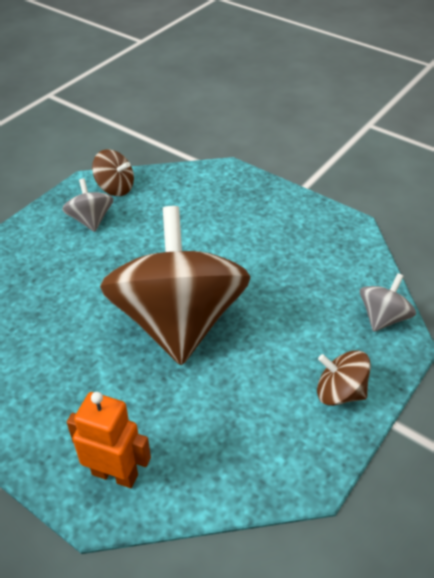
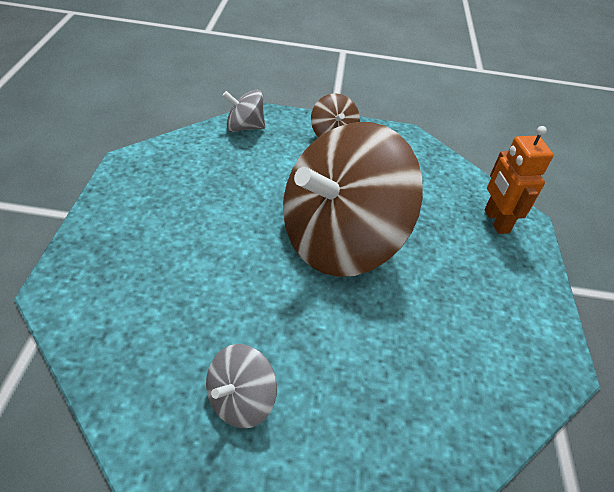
camera: 125 degrees left, 0 degrees up
(115, 188) = (151, 410): brown spinning top -> none

